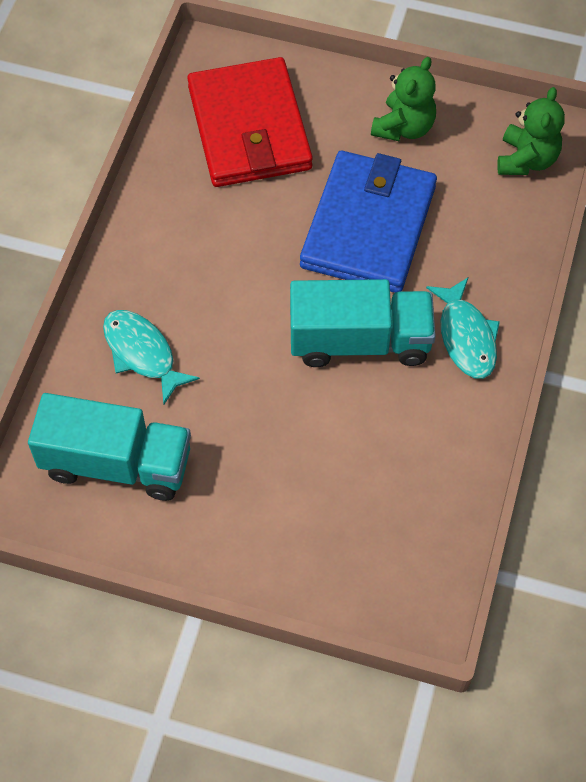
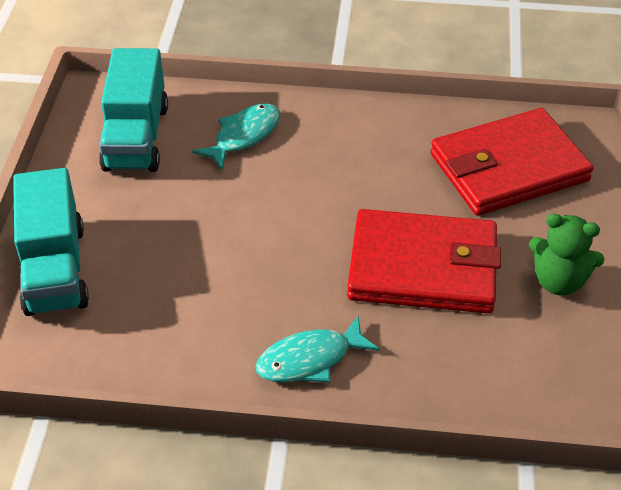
camera: 80 degrees right, 15 degrees down
(359, 341) = (286, 276): turquoise truck -> turquoise truck (55, 269)
(369, 226) = (423, 267): blue wallet -> red wallet
(526, 160) = (559, 393): green teddy bear -> none

